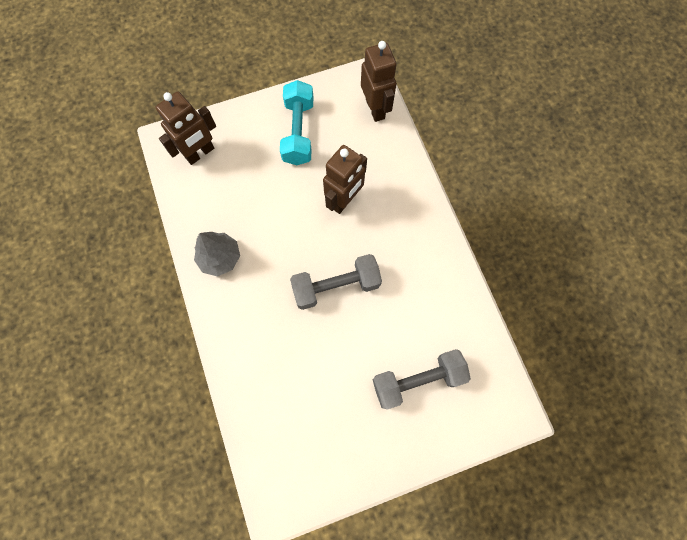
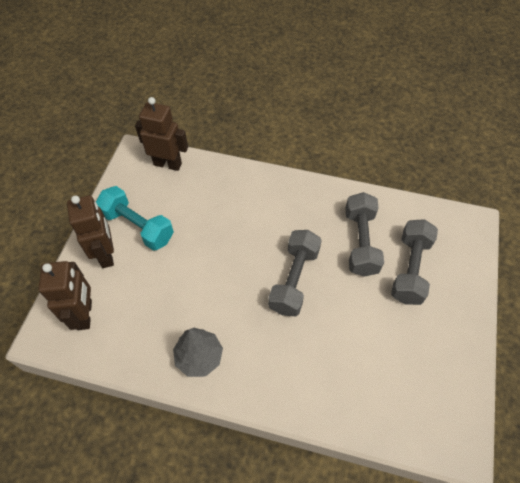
camera: 55 degrees left, 15 degrees down
(344, 200) = (226, 230): brown robot -> brown robot (106, 254)
(414, 320) = (360, 242): none -> grey dumbbell

